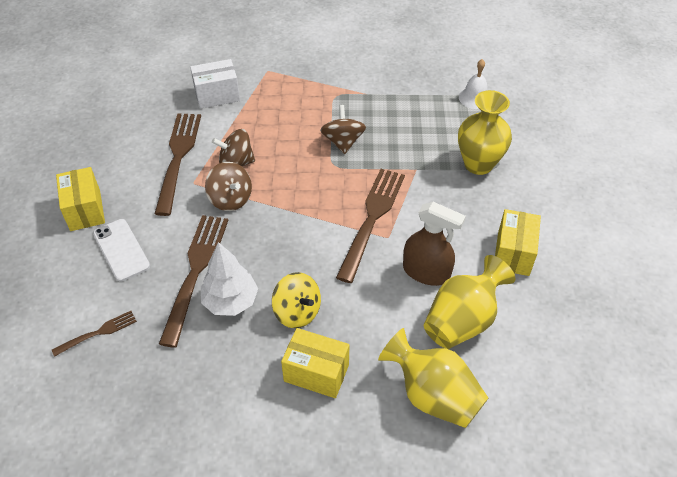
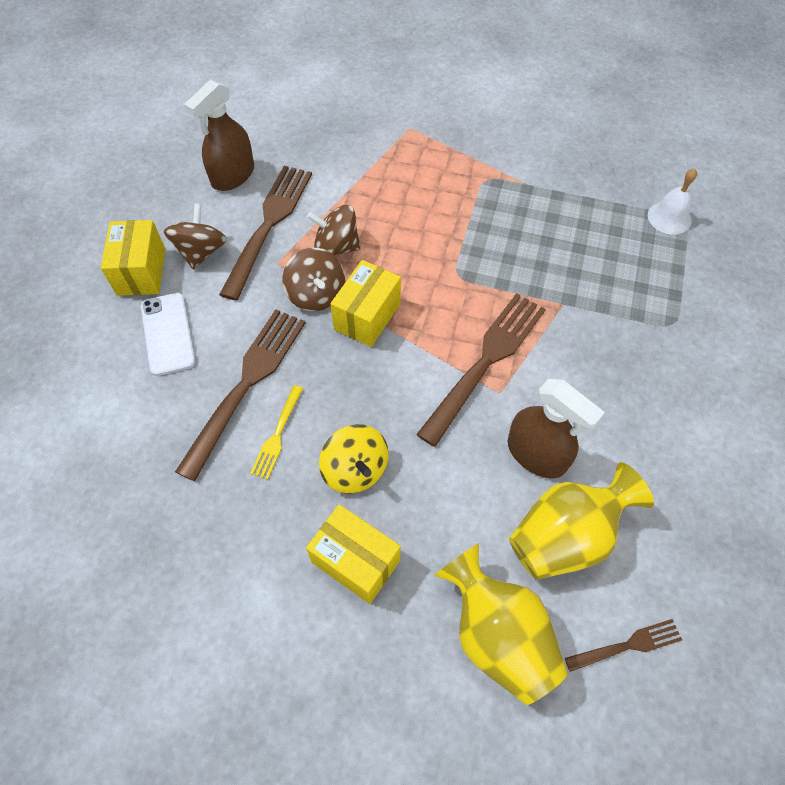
camera: 15 degrees right, 10 degrees up
(98, 333) = (110, 438): brown fork -> brown fork (627, 645)
(138, 128) = (233, 175): none -> brown spray bottle
(217, 95) = (339, 150): white box -> none
(230, 301) = (277, 435): white tree -> yellow fork
(343, 142) = (478, 245): brown spinning top -> brown spinning top (201, 251)
(478, 164) = (648, 314): yellow vase -> none
(513, 253) = (662, 455): yellow box -> yellow box (367, 316)

